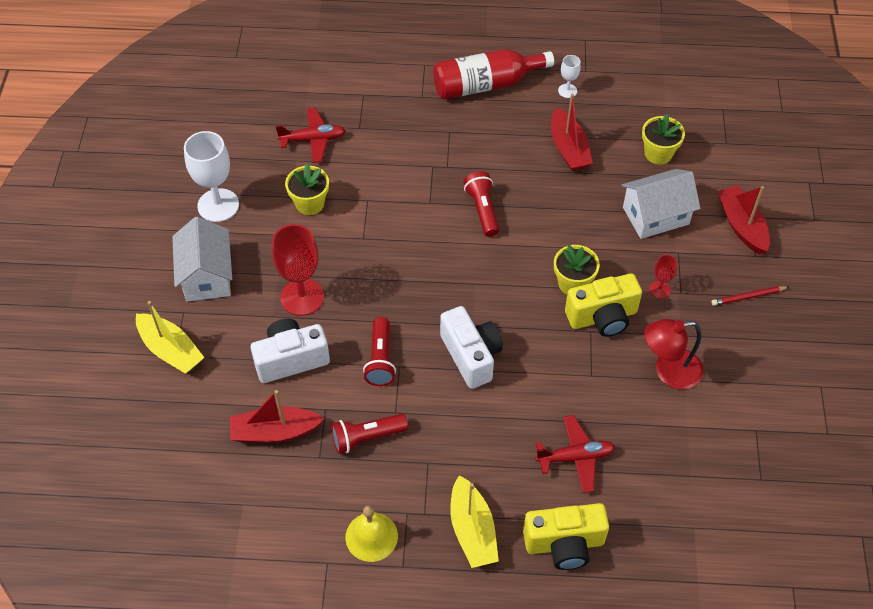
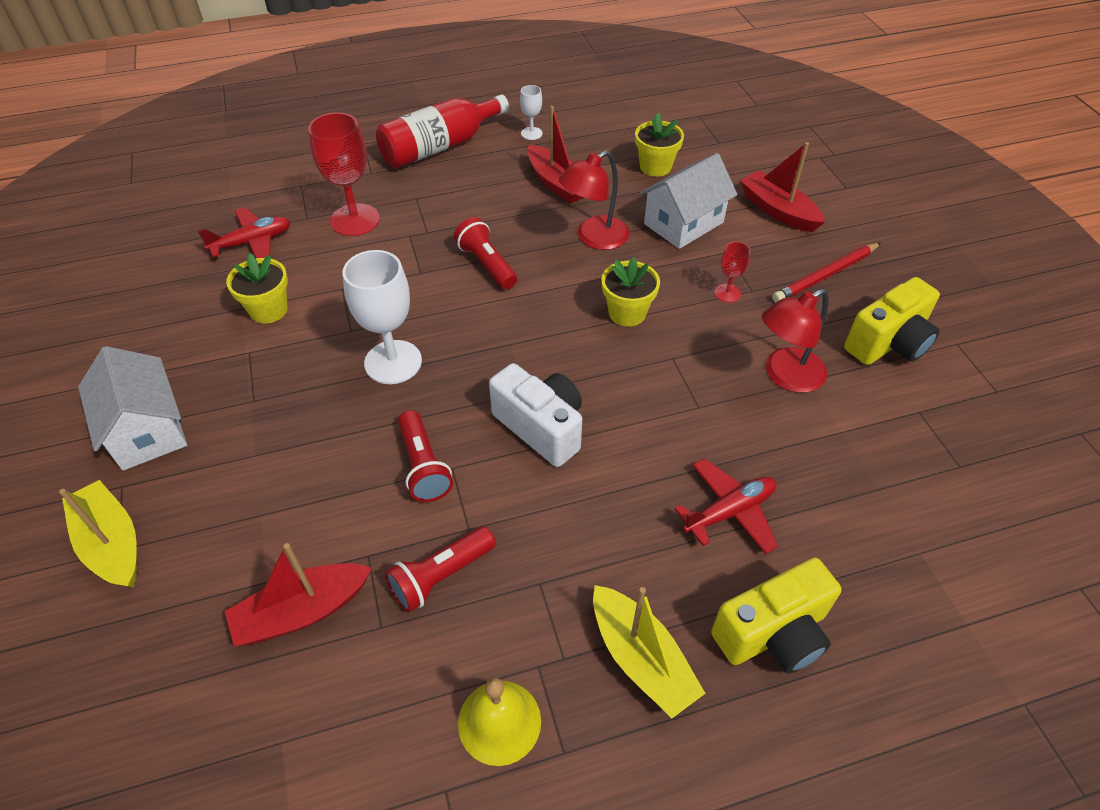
camera: 20 degrees left, 5 degrees down
(170, 350) = (112, 543): yellow boat -> yellow boat turned 150 degrees counterclockwise
(218, 205) = (144, 342): white goblet -> white goblet (393, 362)
(291, 359) = (297, 503): white camera -> none
(302, 297) = (290, 420): red goblet -> red goblet (355, 220)
(576, 209) = (594, 238): none -> red lamp
(602, 317) = (679, 339): yellow camera -> yellow camera (888, 343)
(748, 297) = (825, 275): red pencil -> red pencil, size x1.51

